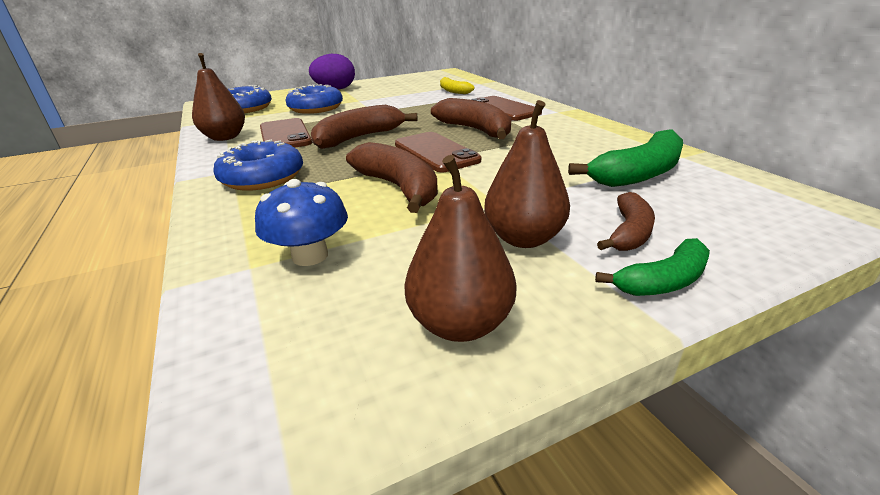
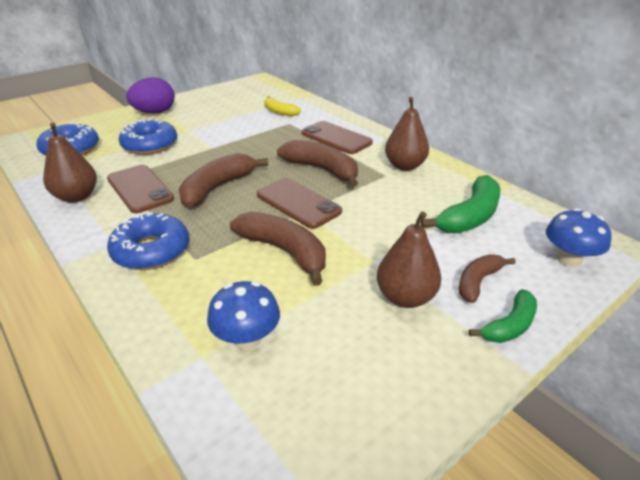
camera: 15 degrees left, 5 degrees up
(460, 324) = (389, 385): brown pear -> brown pear (404, 166)
(629, 233) = (478, 282): brown banana -> brown banana turned 150 degrees counterclockwise
(772, 221) = (569, 258): none -> blue mushroom

